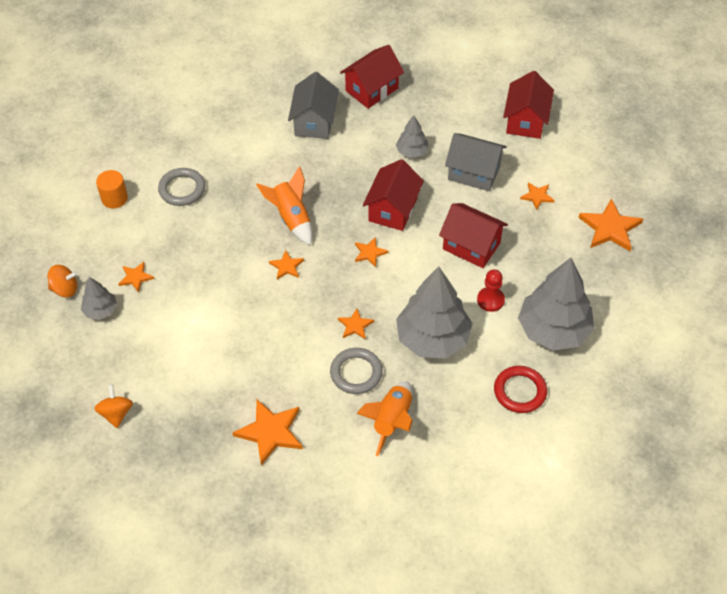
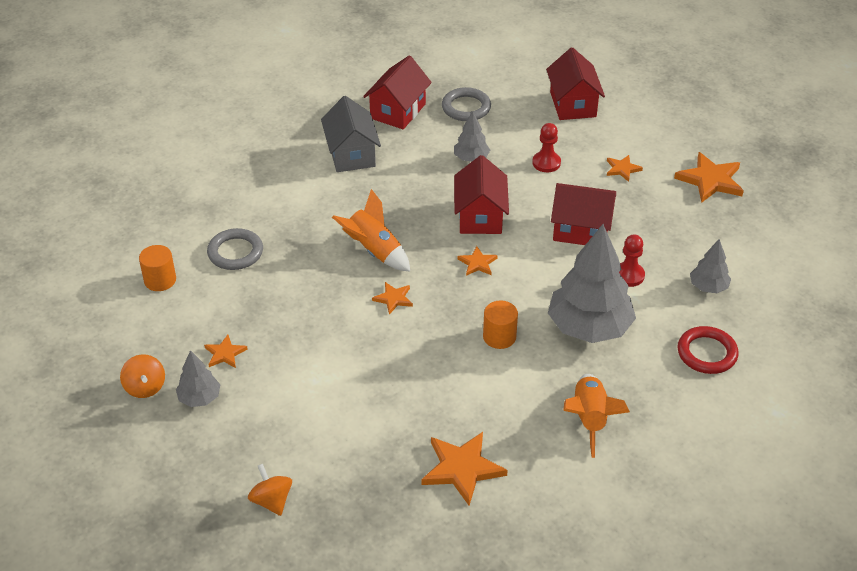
camera: 20 degrees left, 10 degrees down
(65, 289) = (145, 387): orange spinning top -> orange spinning top turned 90 degrees clockwise
(355, 325) = (499, 337): orange star -> orange cylinder
(356, 373) = (525, 383): grey ring -> grey ring (466, 108)
(474, 173) = (546, 163): grey house -> red pawn
(553, 330) = (708, 287): grey tree -> grey tree, size x0.49

